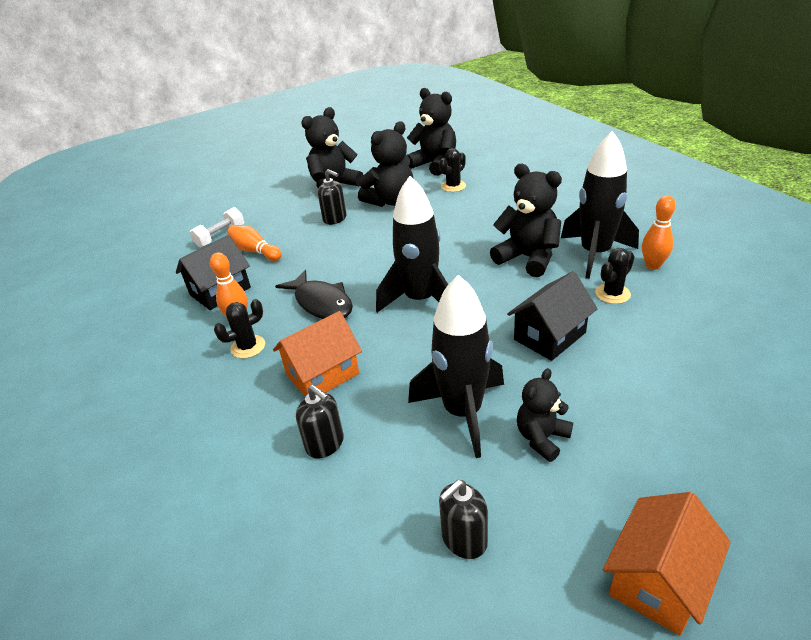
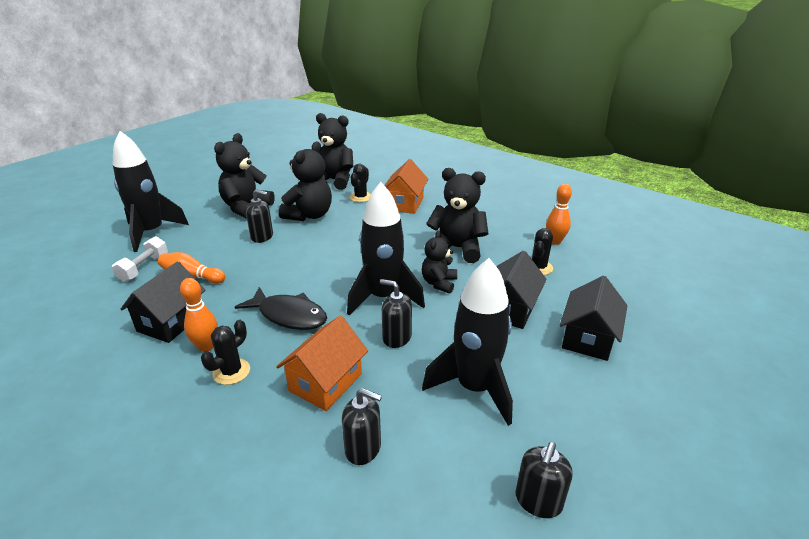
camera: 25 degrees left, 5 degrees down
(411, 344) = (396, 337): none -> black soap dispenser
(542, 438) = (551, 394): black teddy bear -> black teddy bear (439, 283)
(595, 254) = (507, 238): black rocket -> black rocket (151, 232)
(624, 386) = (588, 338): none -> black house
(658, 580) = (701, 487): orange house -> orange house (404, 204)

